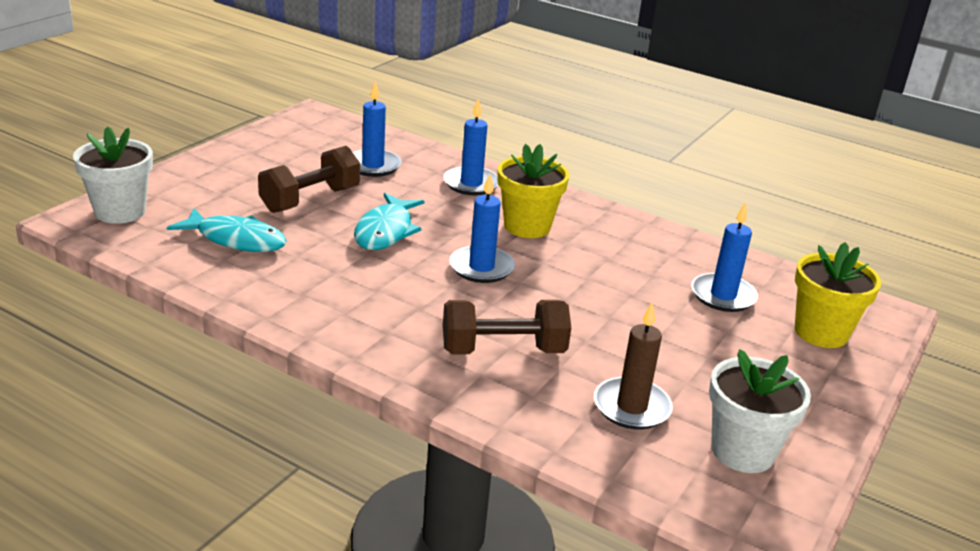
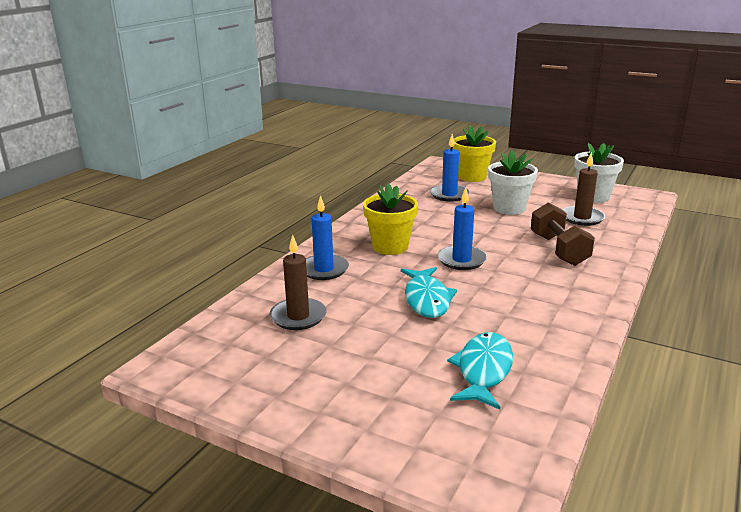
camera: 90 degrees left, 5 degrees down
(120, 211) = (467, 463): white flower pot -> white flower pot (509, 208)
(310, 200) = (384, 341): brown dumbbell -> none
(373, 166) = (298, 316): blue candle -> brown candle
(386, 231) = (427, 299): turquoise fish -> turquoise fish turned 75 degrees clockwise

